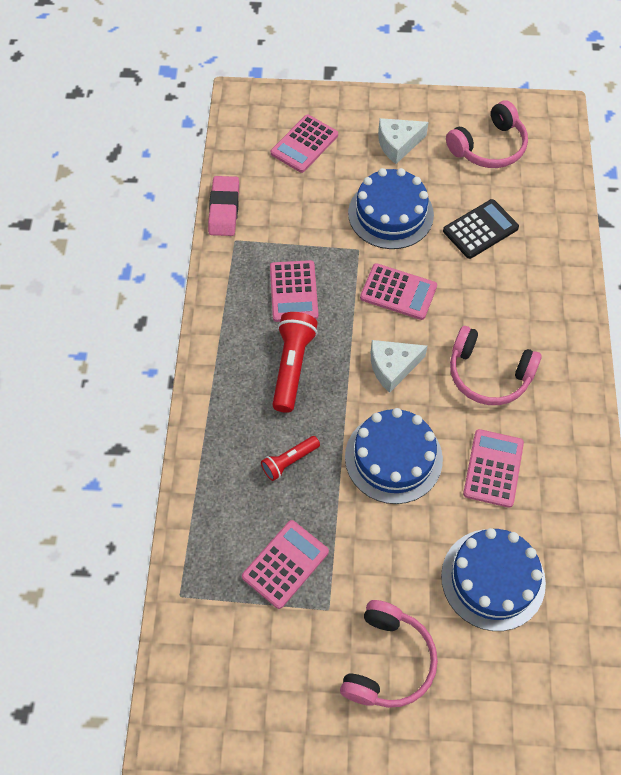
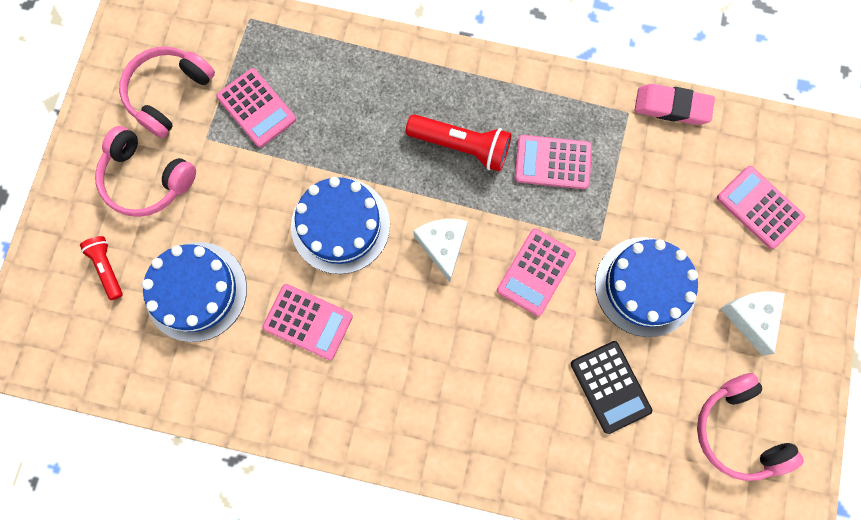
camera: 100 degrees right, 15 degrees up
(289, 461) = (357, 127): red flashlight -> red flashlight (107, 268)
(488, 374) = (416, 345): pink headphones -> pink headphones (169, 94)

